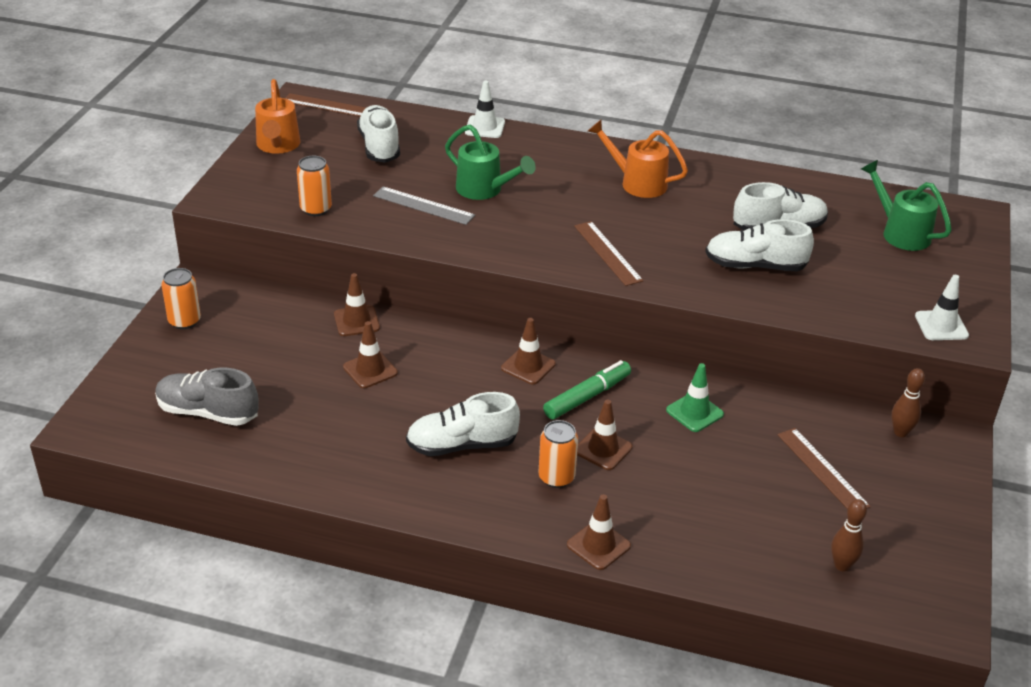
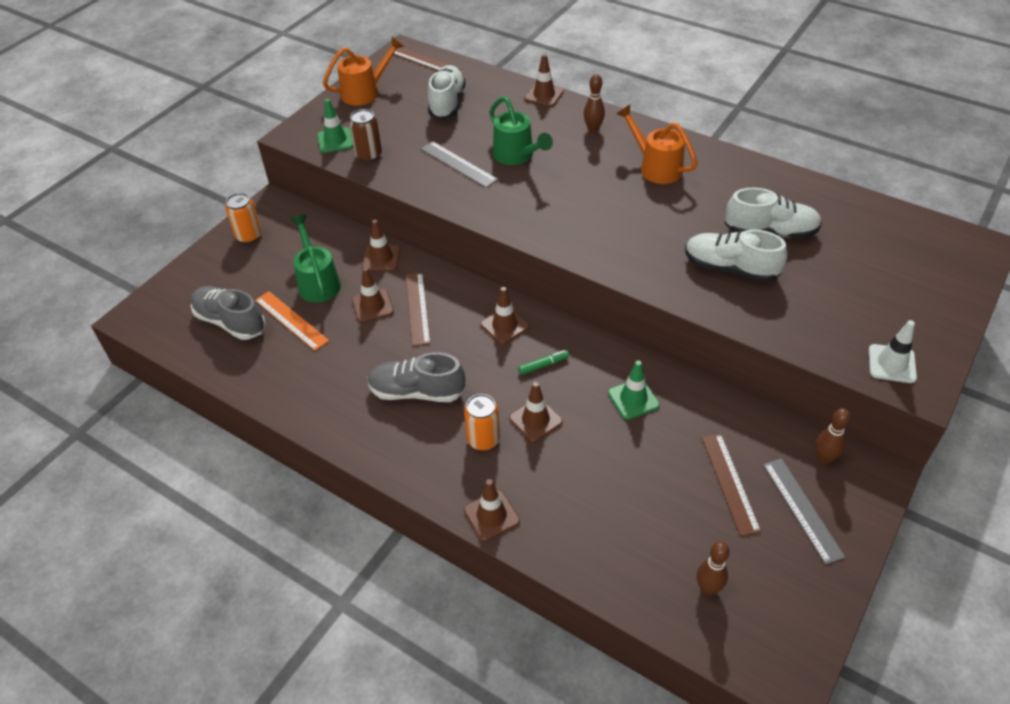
camera: 20 degrees right, 10 degrees up
(268, 199) = (335, 140): none -> green traffic cone
(278, 146) = (365, 92): orange watering can -> orange watering can turned 135 degrees counterclockwise
(281, 399) = (291, 320): none -> orange ruler
(316, 209) = (368, 155): orange can -> brown can
(462, 445) = (417, 392): white shoe -> grey shoe
(485, 127) = (544, 95): white traffic cone -> brown traffic cone
(554, 155) = (593, 129): none -> brown bowling pin
(587, 397) = (543, 365): green marker -> green marker, size x0.56
(607, 253) = (598, 234): brown ruler -> brown ruler (417, 308)
(899, 480) = (802, 509): none -> grey ruler
(900, 233) = (891, 255): green watering can -> green watering can (318, 282)

